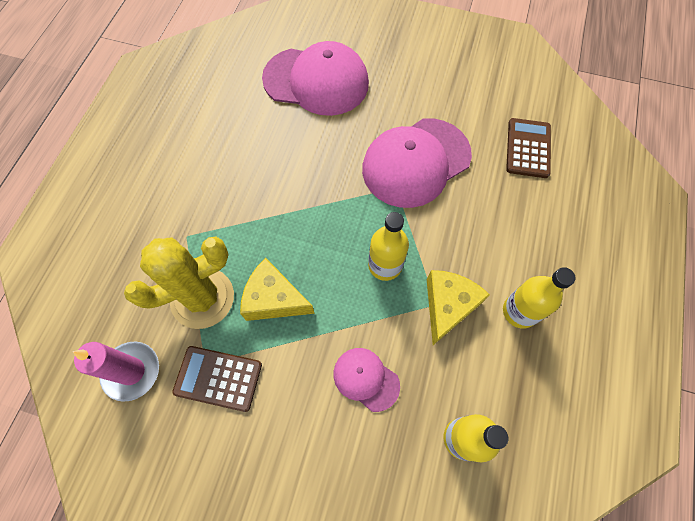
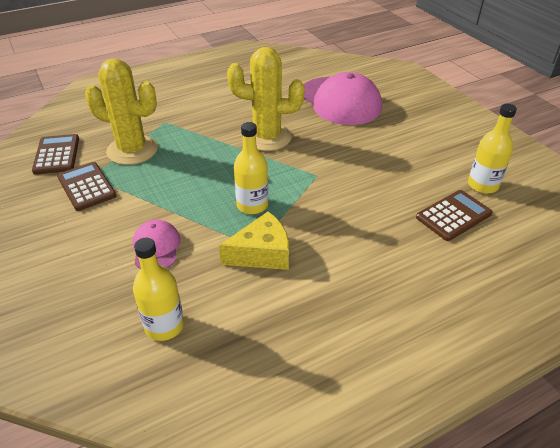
camera: 45 degrees right, 25 degrees down
(132, 371) = (57, 155): pink candle -> brown calculator
(274, 299) = (165, 175): yellow cheese -> none
(306, 178) = (267, 137): none -> yellow cactus
(416, 162) = (350, 172): pink cap -> none
(519, 311) = (309, 295): yellow bottle -> yellow bottle (482, 185)

